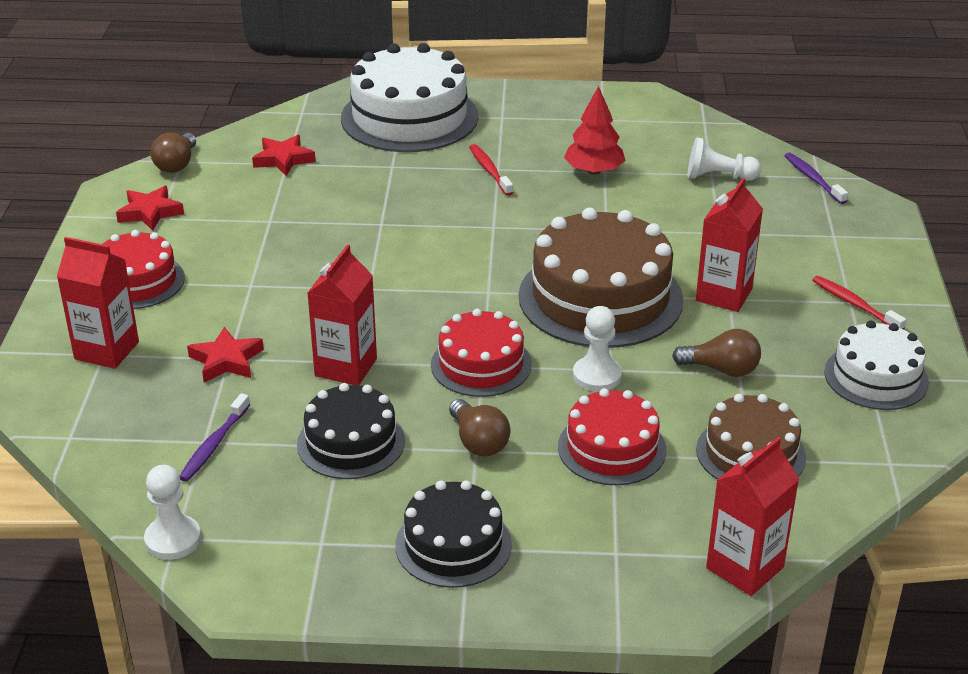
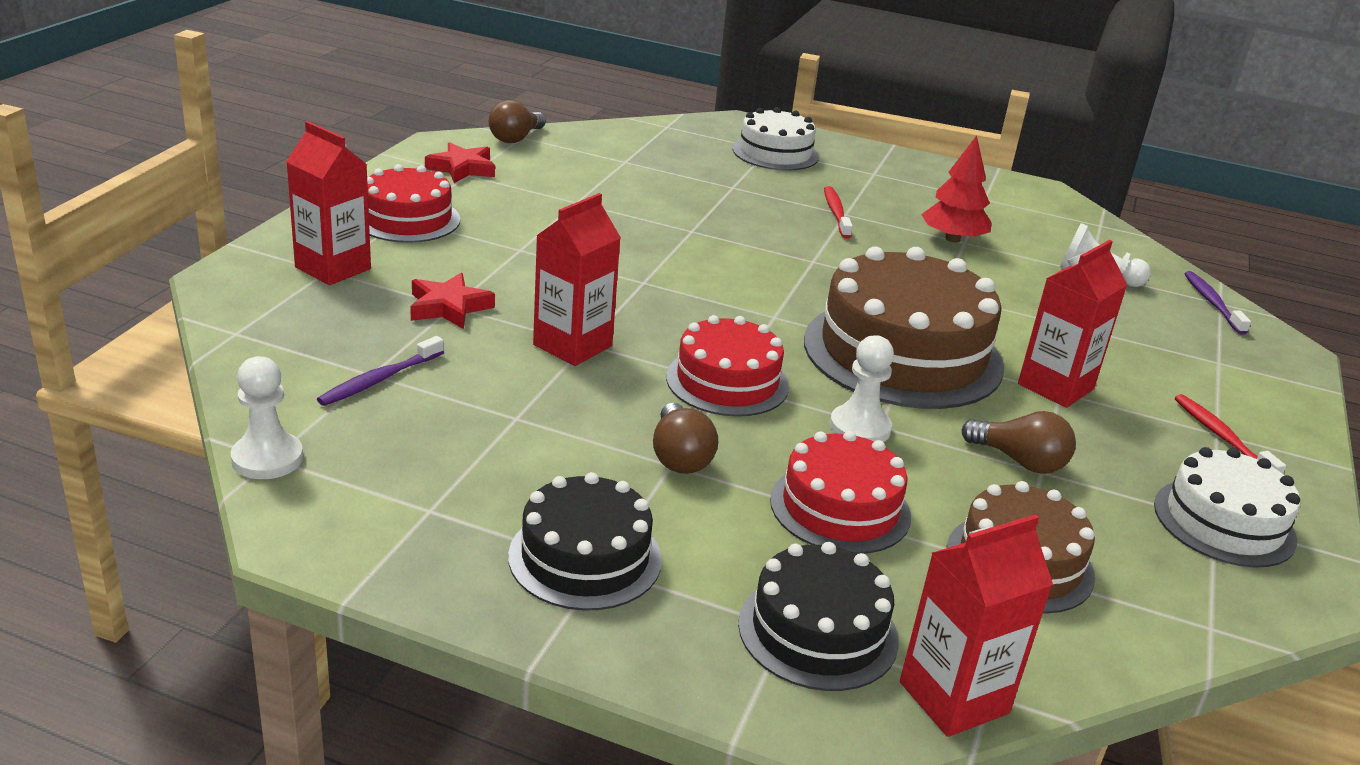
camera: 15 degrees right, 5 degrees down
(283, 159) = (624, 157): red star -> none
(351, 442) = (531, 418): black cake -> black cake (818, 631)
(409, 117) = (775, 153): white cake -> white cake, size x0.58

